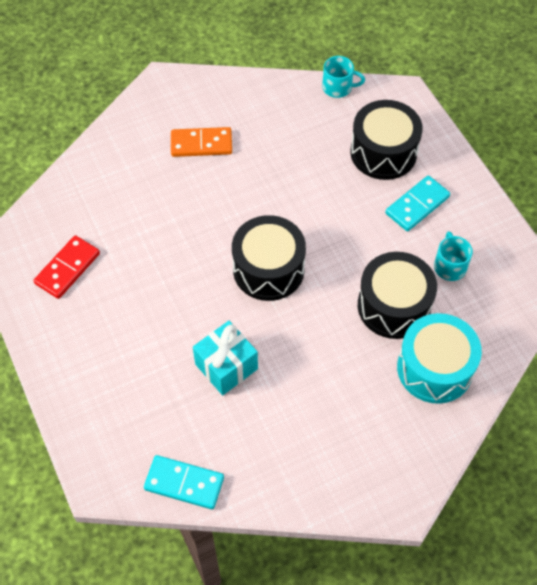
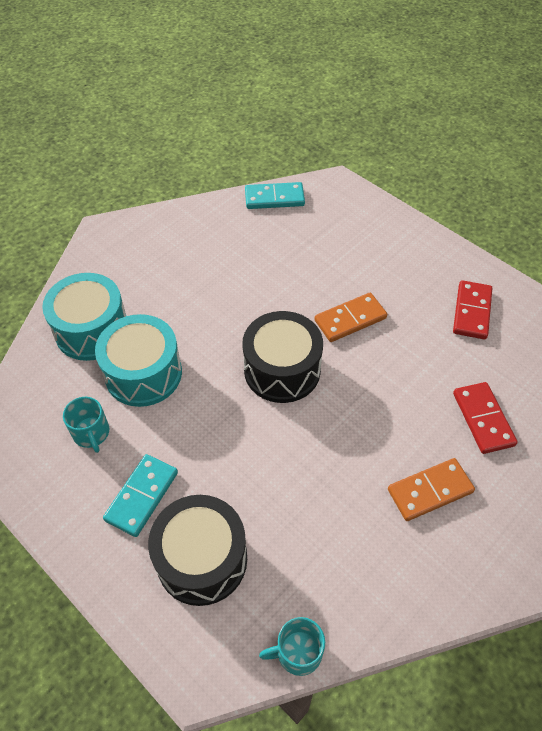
camera: 160 degrees right, 5 degrees down
(127, 178) = (483, 419): none -> red domino
(183, 298) = (350, 319): none -> orange domino
(226, 366) = (281, 278): turquoise gift -> none
(394, 306) = (143, 373): black drum -> turquoise drum

